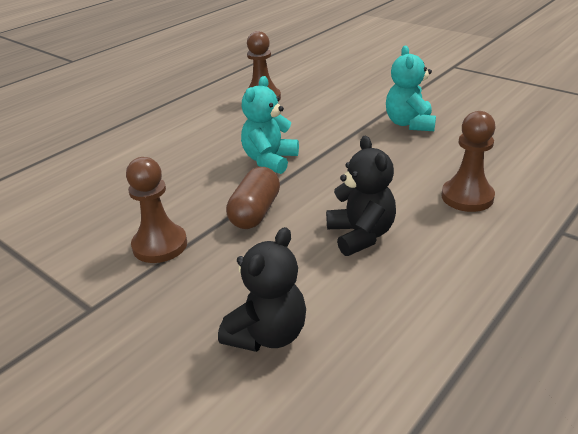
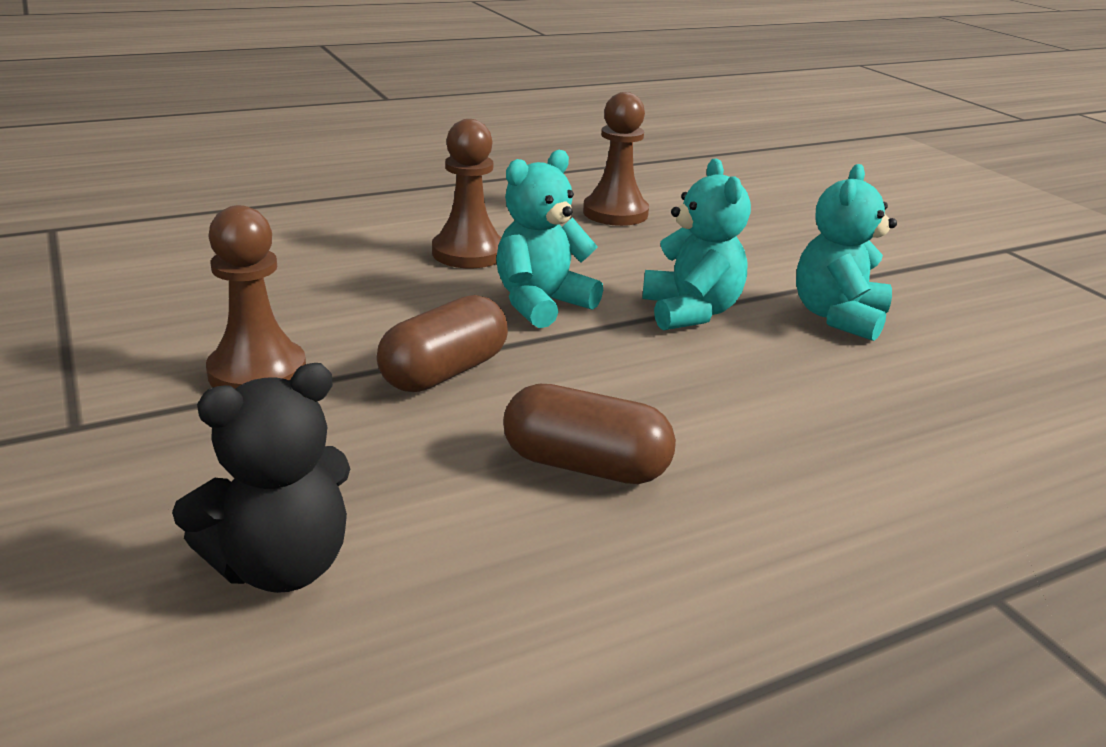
camera: 20 degrees right, 5 degrees down
(343, 142) = (690, 312): none -> turquoise teddy bear
(361, 235) = (585, 465): black teddy bear -> brown capsule
(467, 197) = (844, 468): brown pawn -> brown pawn (468, 253)

